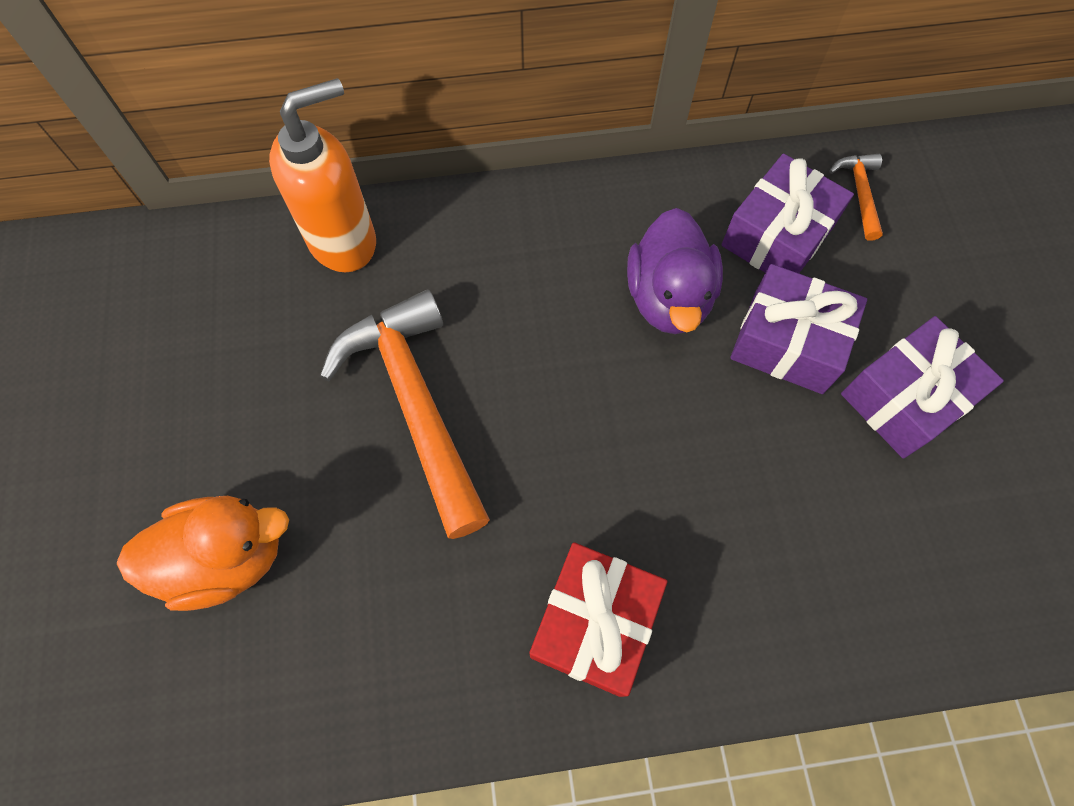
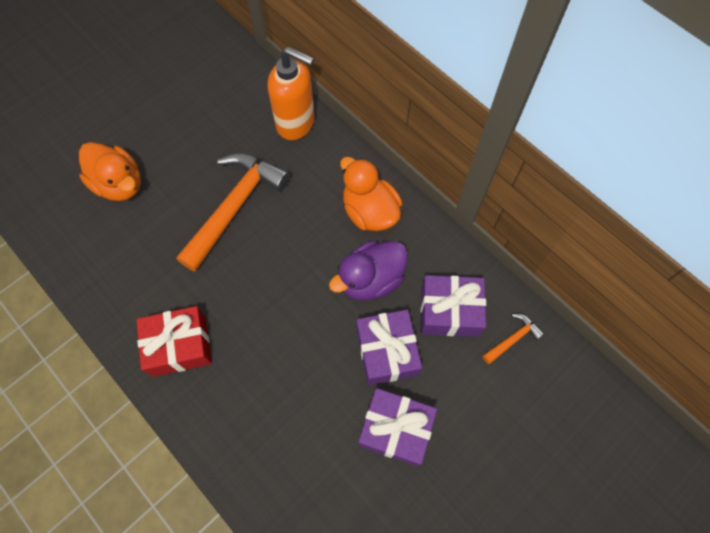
camera: 55 degrees right, 0 degrees up
(564, 237) = (369, 212): none -> orange duck

